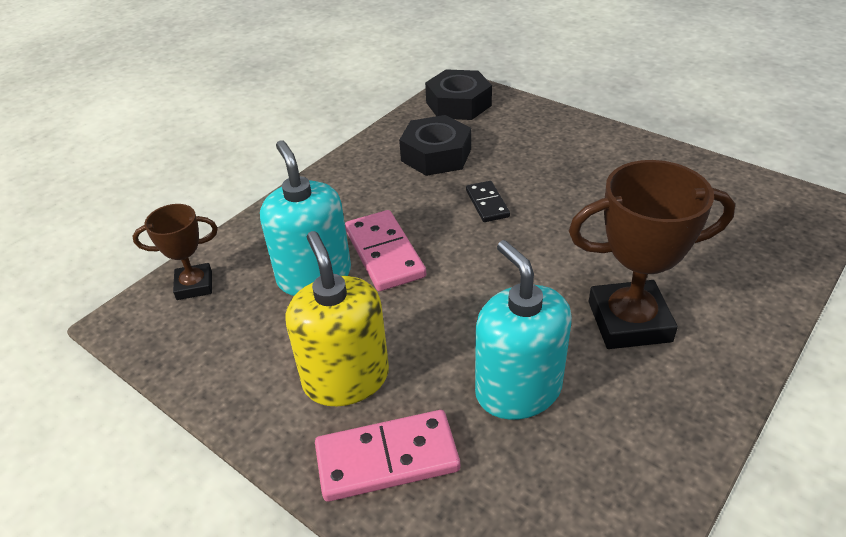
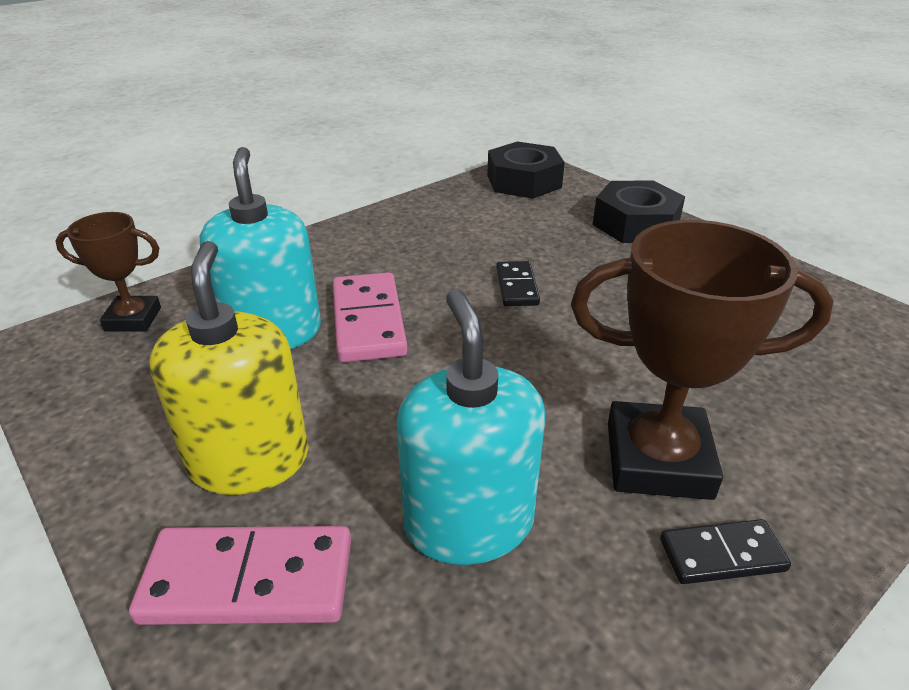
camera: 10 degrees right, 5 degrees down
(436, 155) = (476, 227): black nut -> black nut (635, 224)
(686, 377) = (722, 555): none -> black domino

